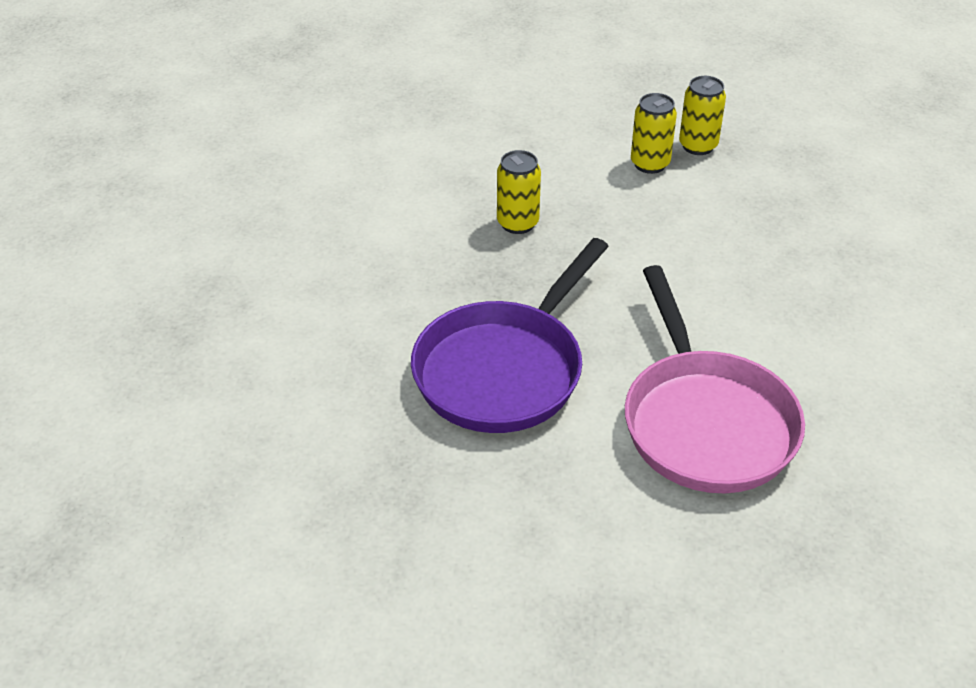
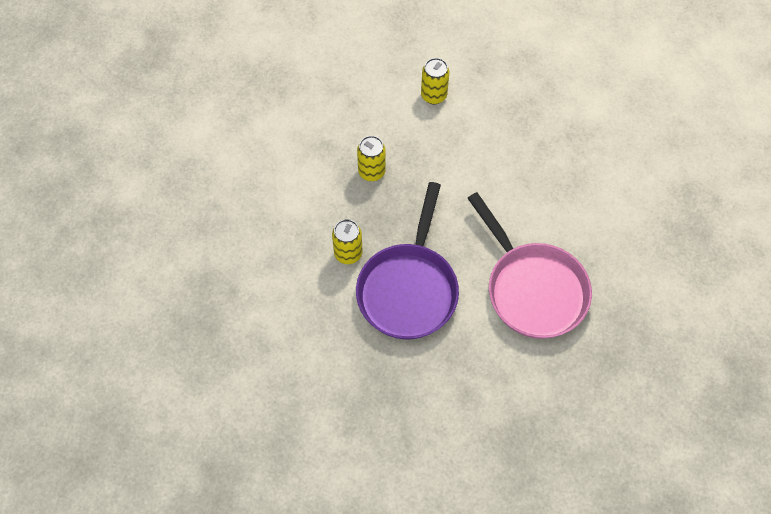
camera: 20 degrees left, 20 degrees up
(698, 146) = (458, 70): yellow can -> yellow can (348, 253)

